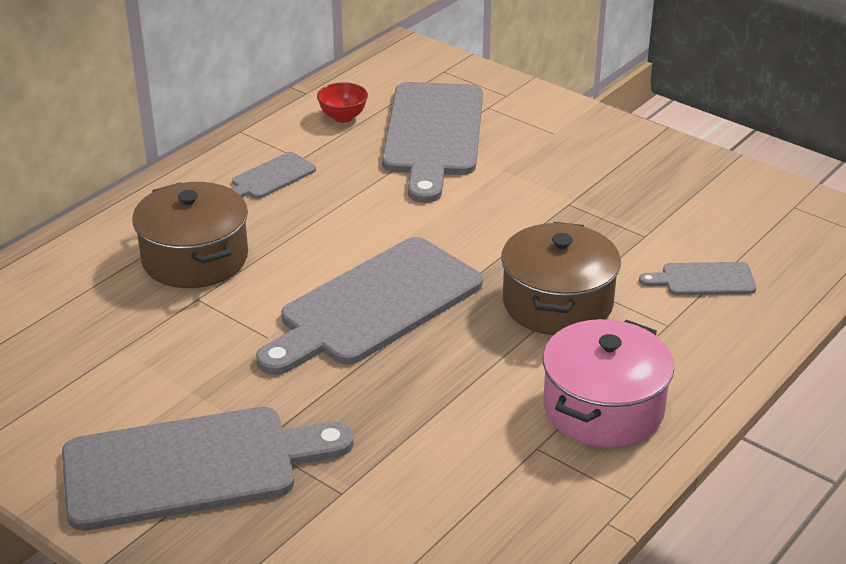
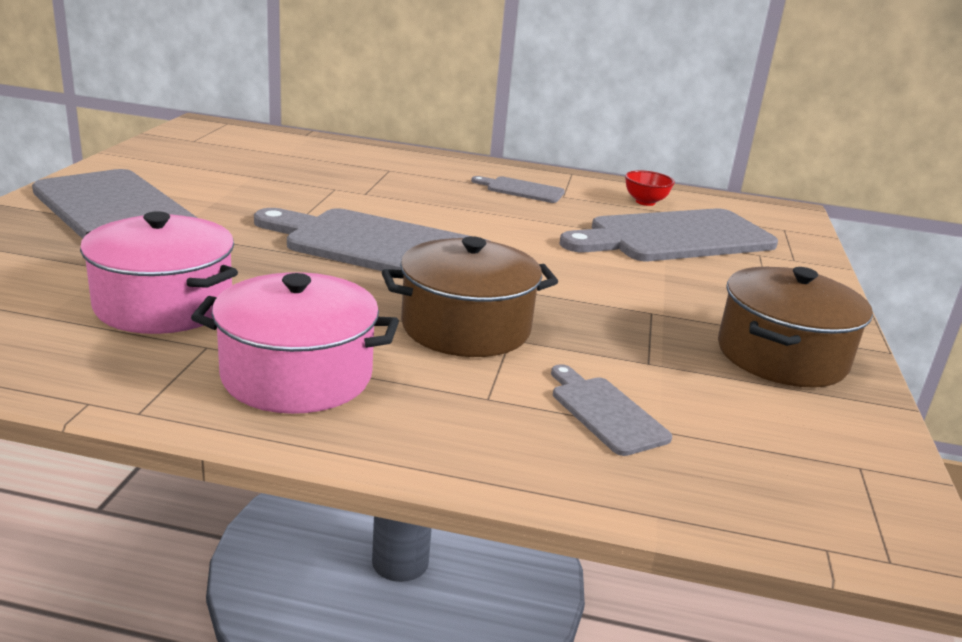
camera: 60 degrees right, 10 degrees down
(195, 258) = (385, 181): brown pot -> brown pot (781, 356)
(447, 462) = (164, 305): none -> pink pot

